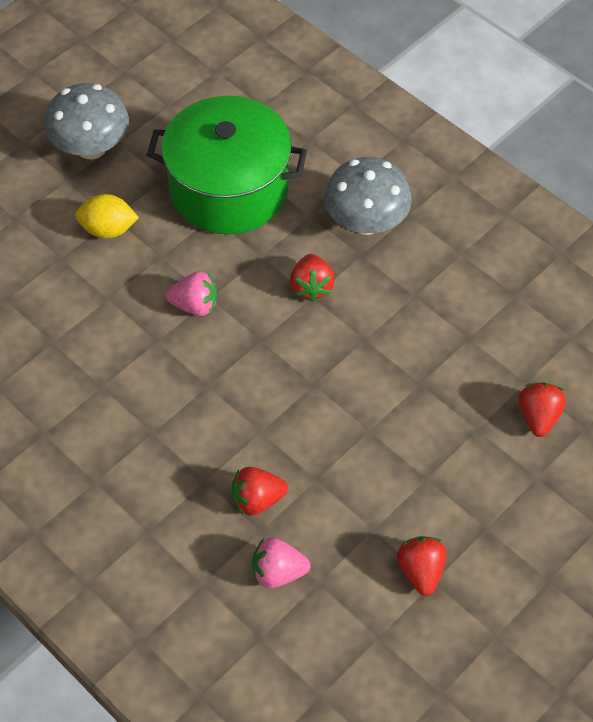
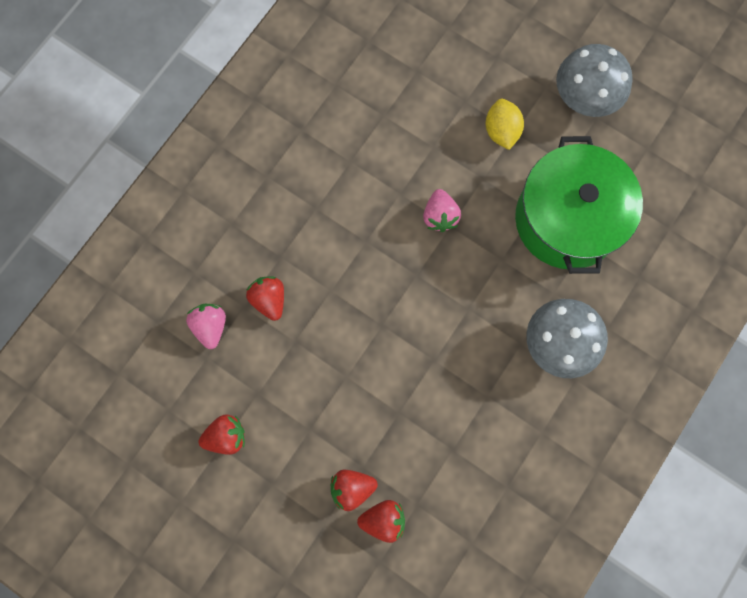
camera: 80 degrees right, 20 degrees up
(311, 287) = (478, 307): red strawberry -> red strawberry (352, 488)

